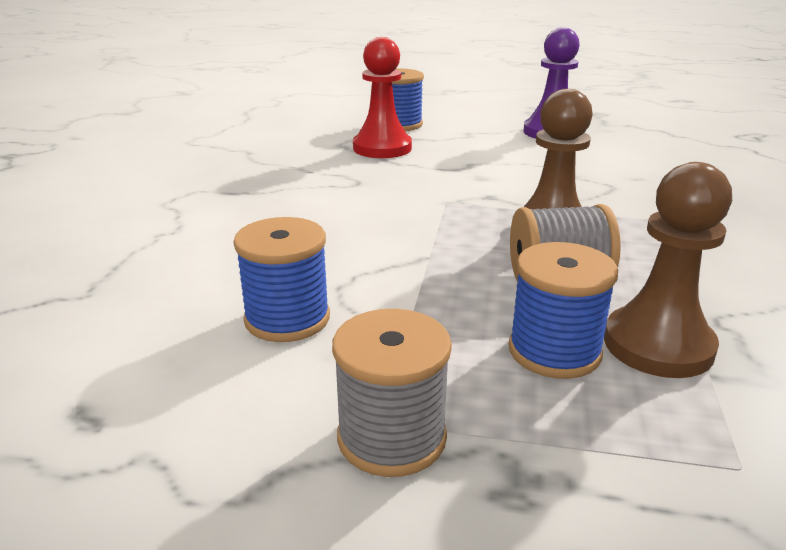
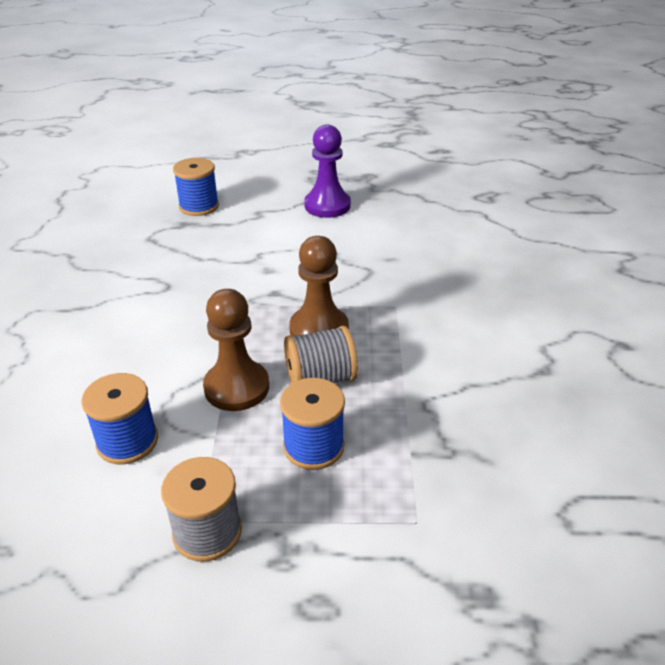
camera: 10 degrees left, 10 degrees up
(382, 148) = (185, 240): red pawn -> none
(658, 345) = (382, 432): brown pawn -> brown pawn (236, 387)

